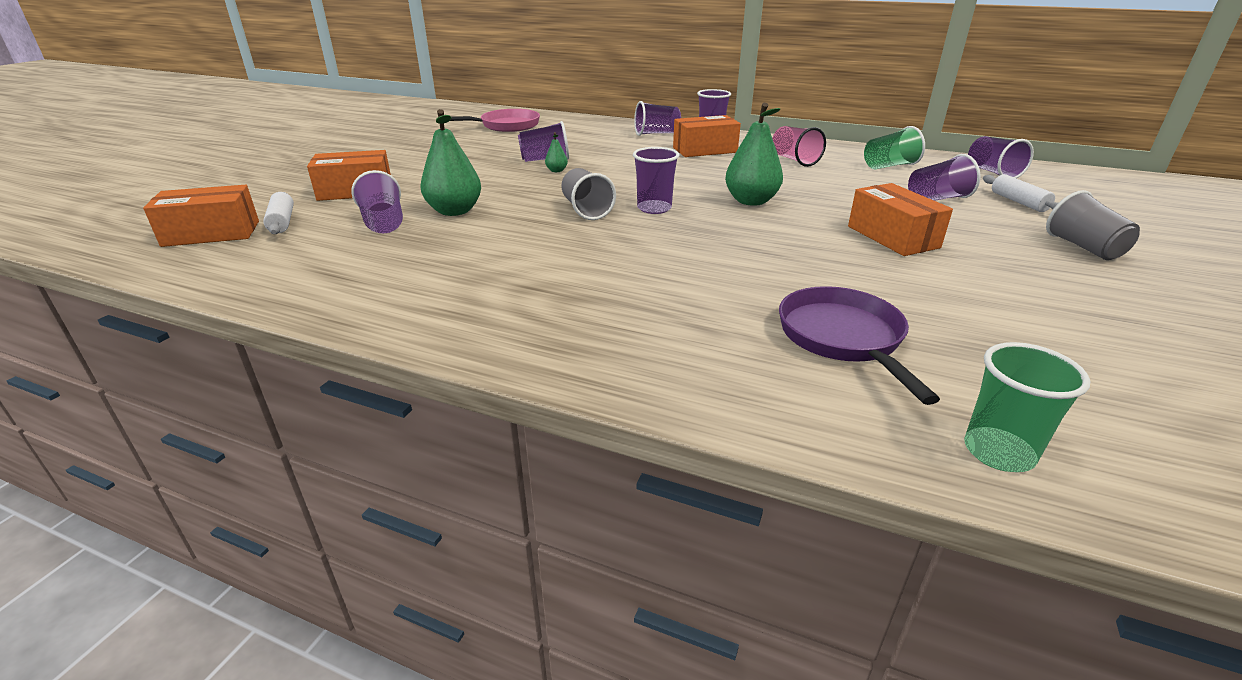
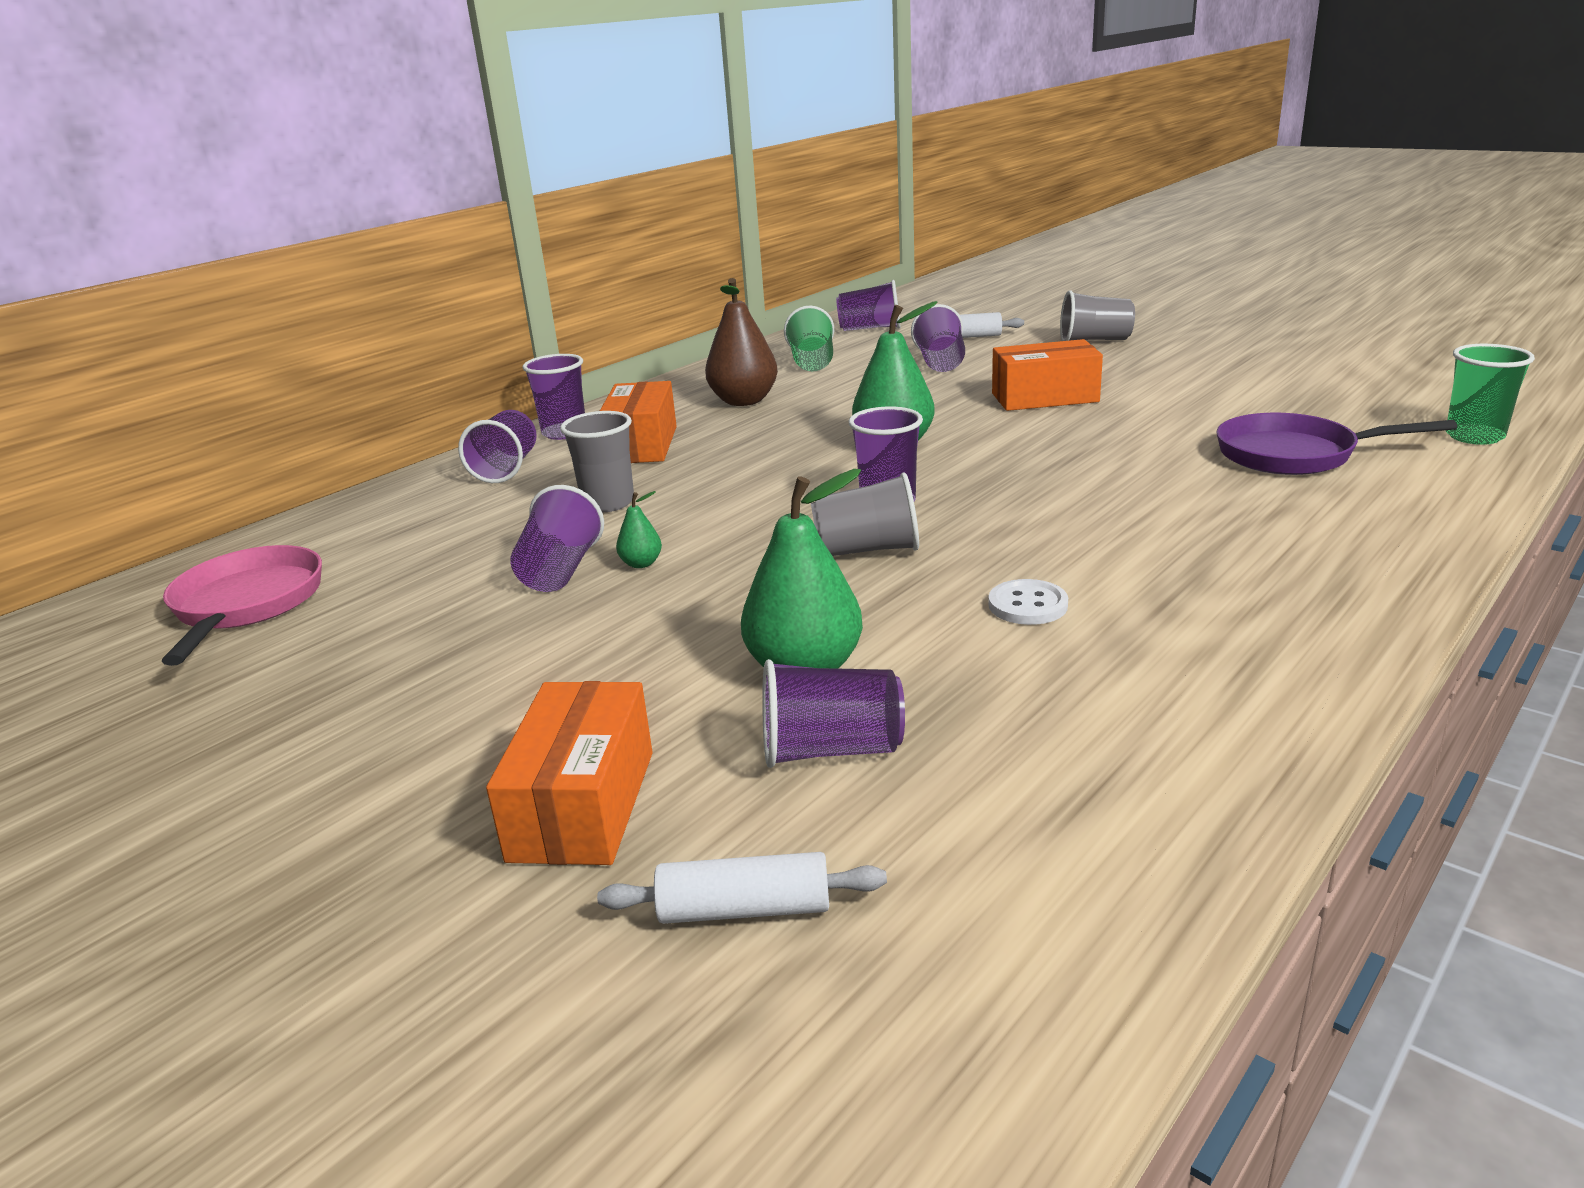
camera: 70 degrees left, 5 degrees down
(211, 234) = (773, 1041): orange box -> none
(525, 251) = (1027, 605): none -> white button
(624, 155) = (608, 503): none -> grey cup
(794, 160) = (743, 401): pink cup -> brown pear

